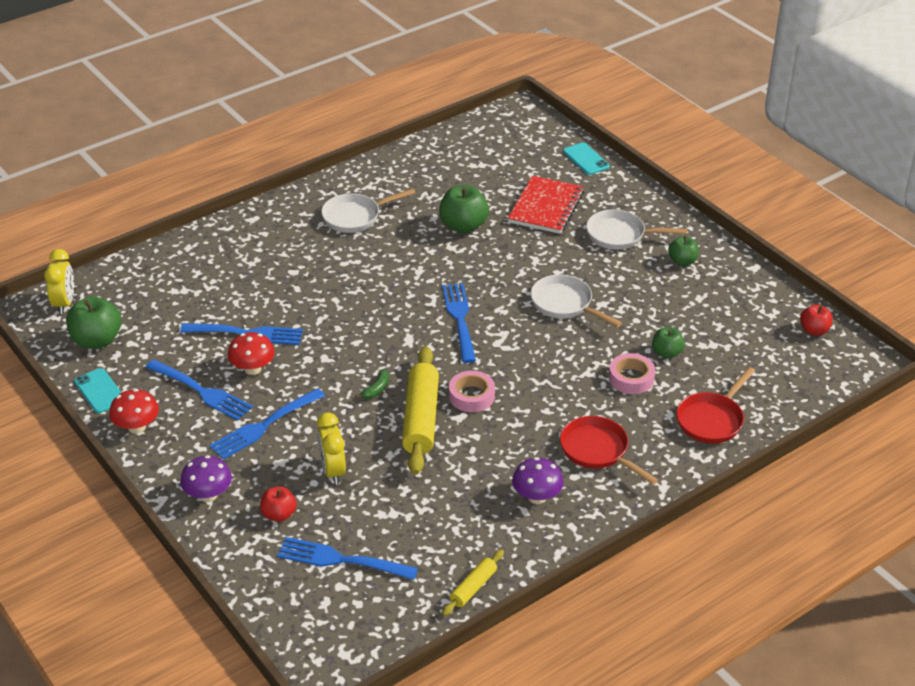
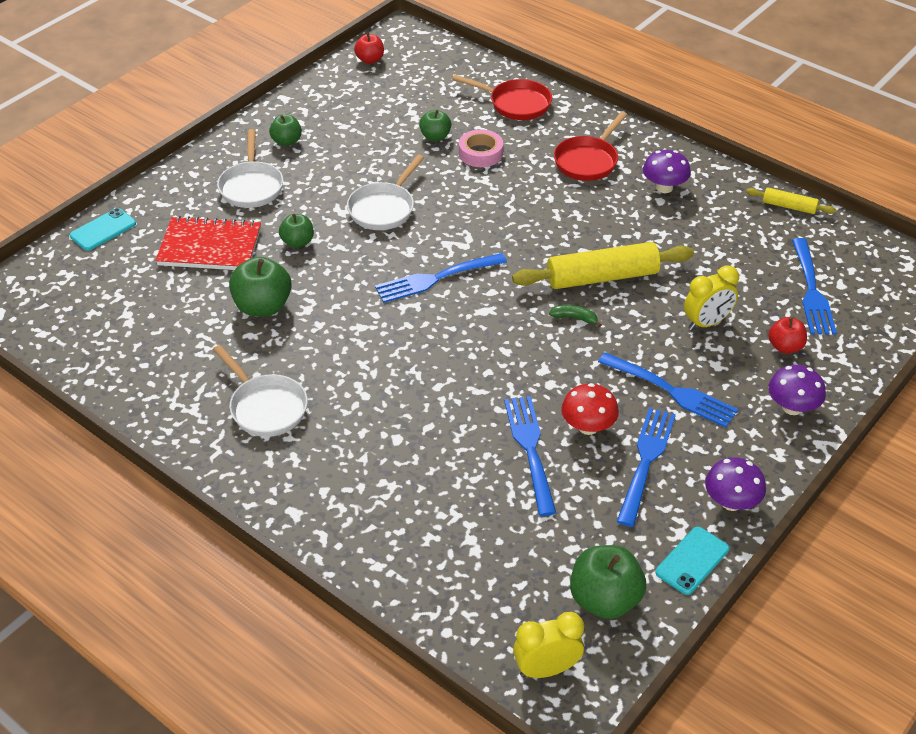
camera: 105 degrees left, 5 degrees up
(136, 427) = (731, 502): red mushroom -> purple mushroom
(471, 396) = (552, 249): pink tape -> none
(535, 251) = (297, 242): none -> green apple

